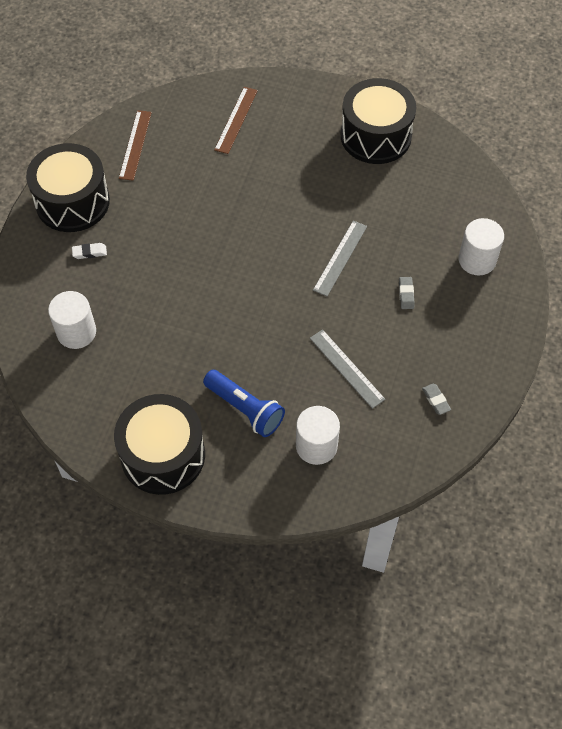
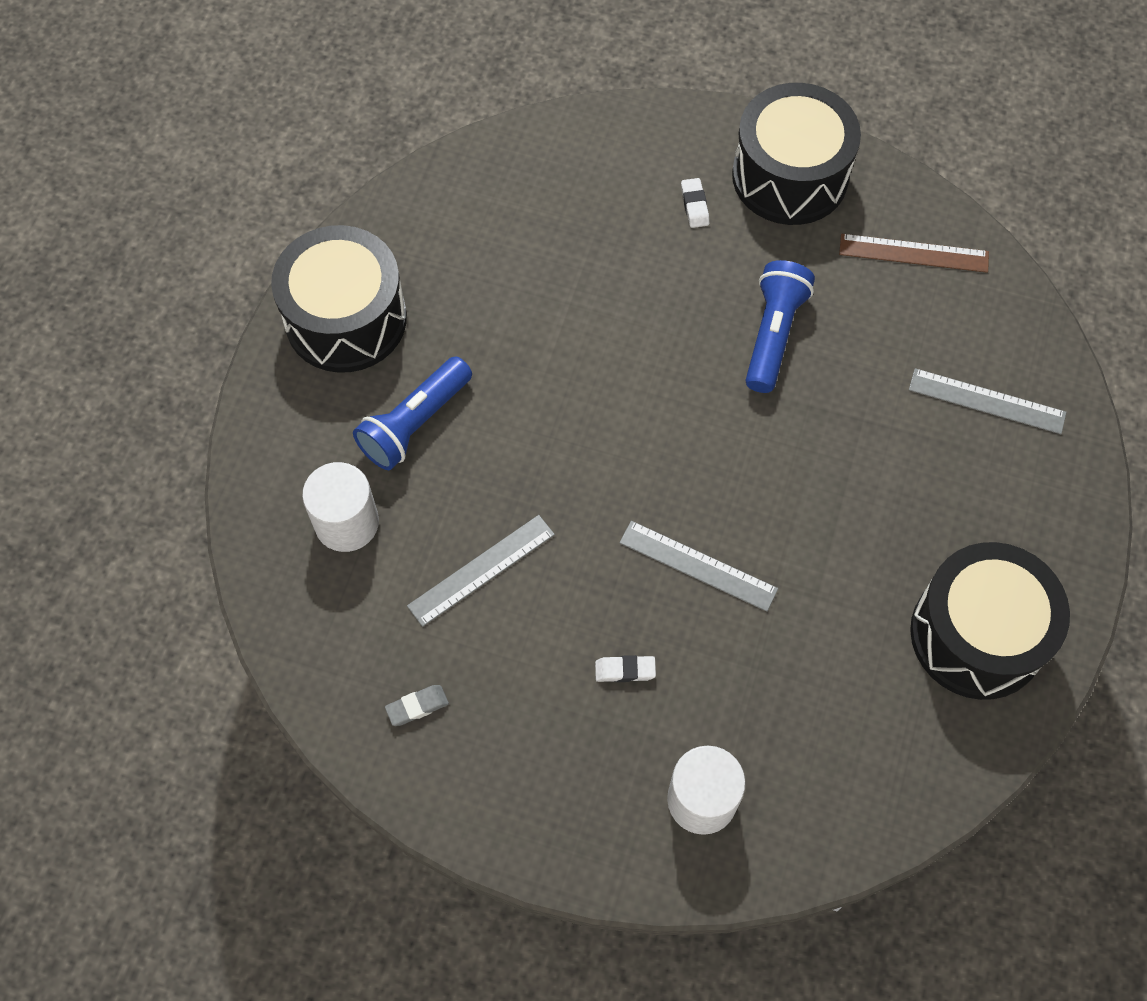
camera: 90 degrees right, 5 degrees up
(76, 332) = (552, 199): white cylinder -> none
(187, 215) = (773, 334): none -> blue flashlight
(236, 120) = (987, 401): brown ruler -> grey ruler
(406, 294) = (625, 670): grey eraser -> white eraser

